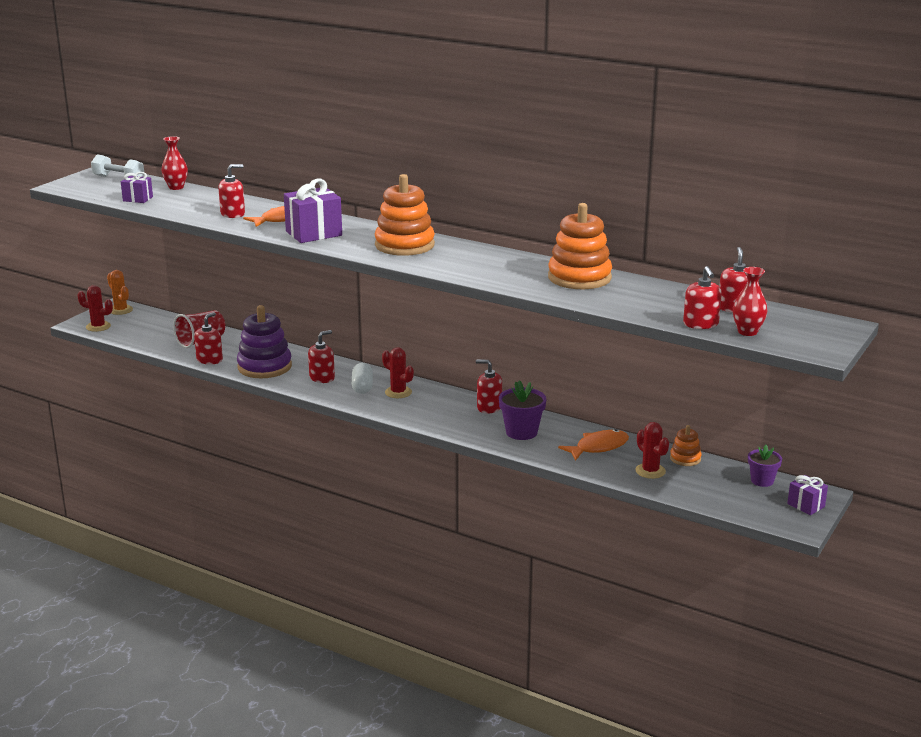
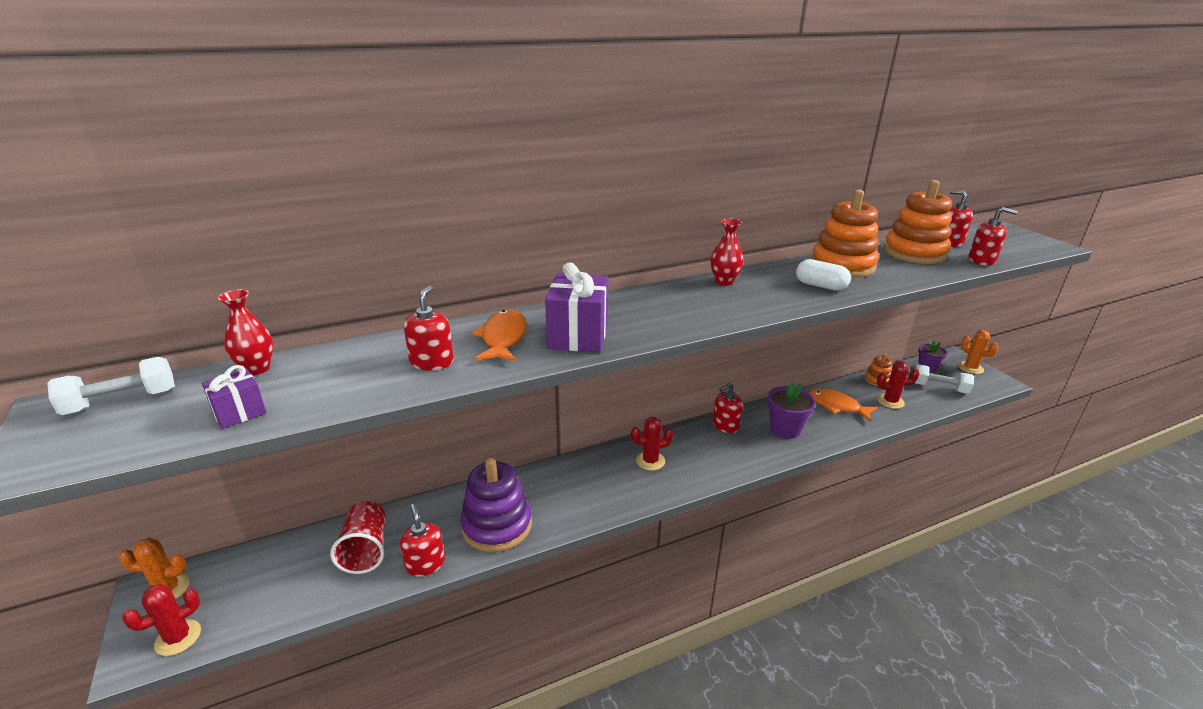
camera: 55 degrees left, 5 degrees up
(322, 378) = (569, 495): red soap dispenser -> none
(362, 387) = (617, 478): white capsule -> white capsule (820, 286)
(404, 245) = (678, 304): orange stacking toy -> orange stacking toy (914, 253)
(598, 447) = (837, 406): orange fish -> orange fish turned 60 degrees counterclockwise
(724, 492) = (939, 388): none -> white dumbbell
(747, 332) = (1005, 253): red vase -> red vase (724, 282)
(806, 505) = (970, 368): purple gift -> orange cactus

